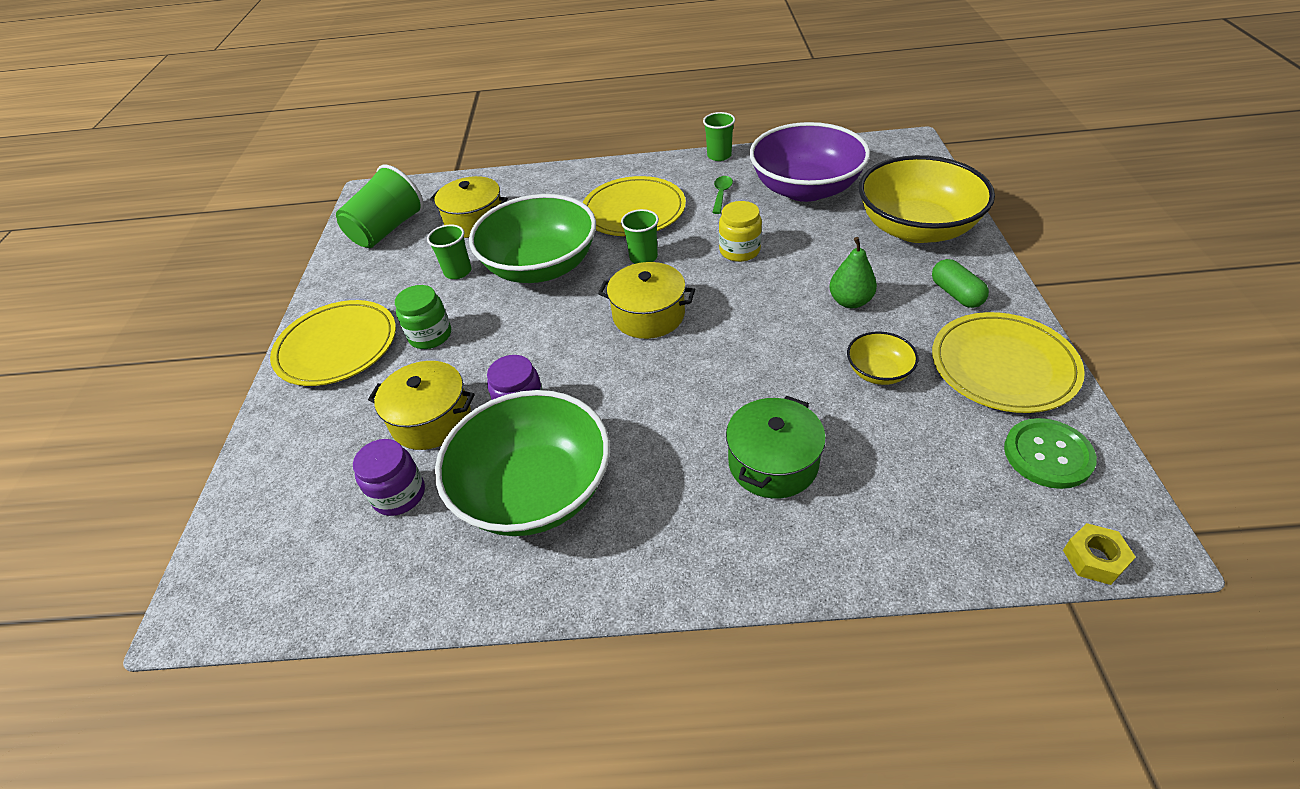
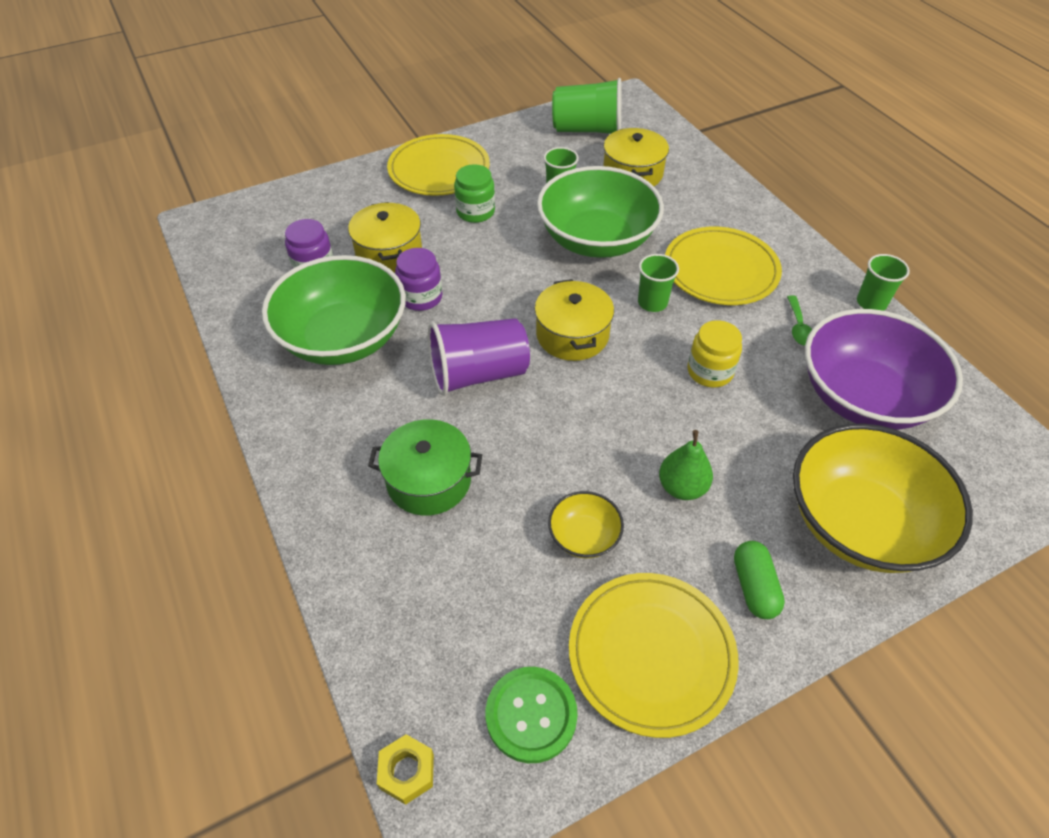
camera: 60 degrees right, 5 degrees up
(657, 391) = (478, 374): none -> purple cup
(721, 194) = (798, 327): green spoon -> green spoon turned 105 degrees clockwise
(956, 294) = (754, 587): green capsule -> green capsule turned 45 degrees counterclockwise

